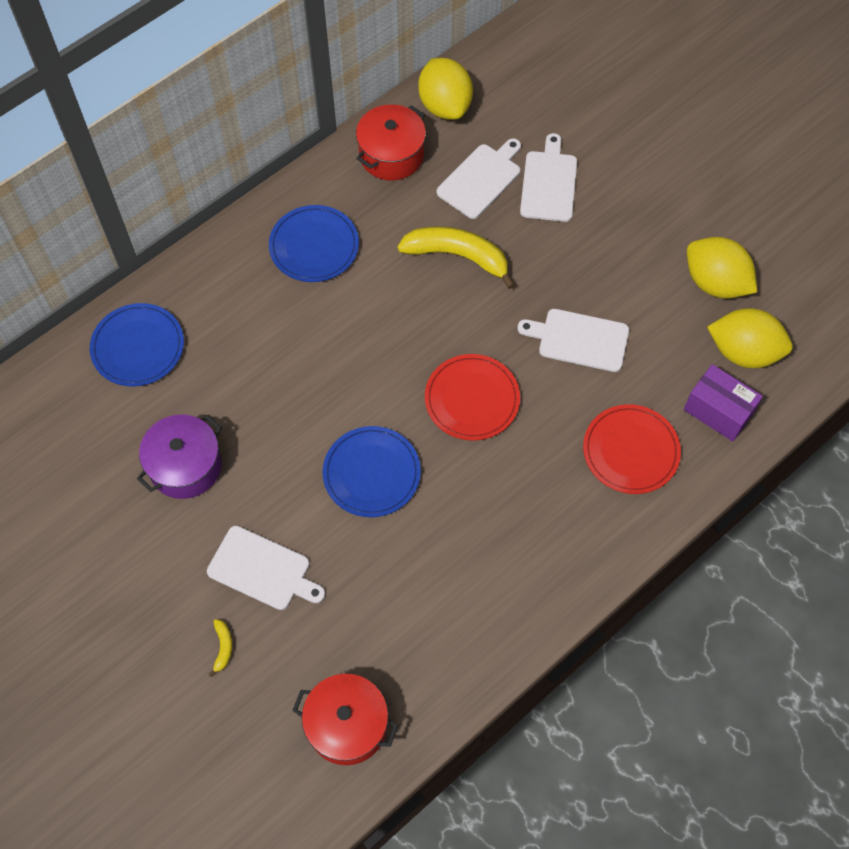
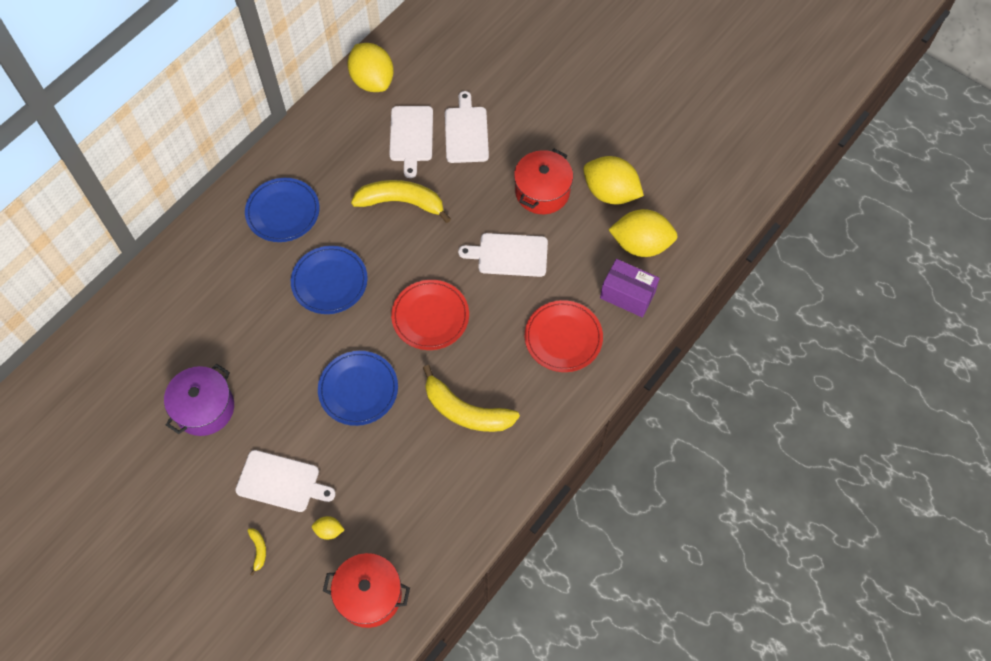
camera: 10 degrees left, 0 degrees up
(138, 347) = (149, 317): blue plate -> blue plate (329, 281)
(310, 638) = (329, 530): none -> yellow lemon
(391, 155) = (335, 127): red pot -> red pot (542, 191)
(481, 179) = (411, 137): white cutting board -> white cutting board turned 150 degrees clockwise
(497, 520) = (465, 411): none -> yellow banana

